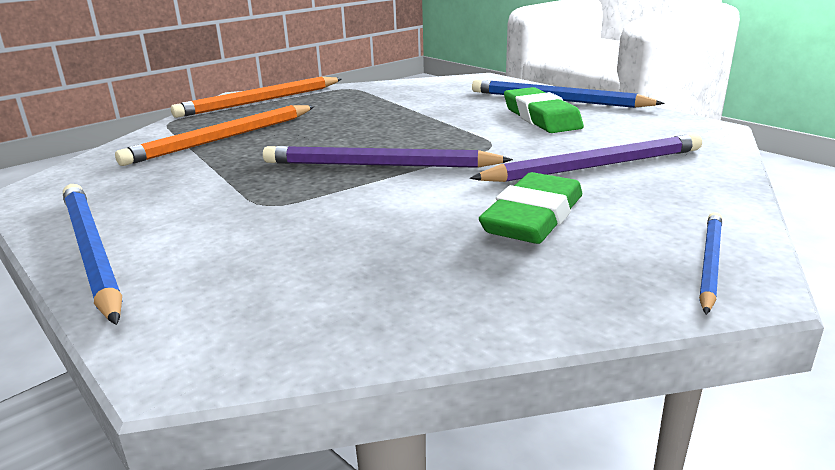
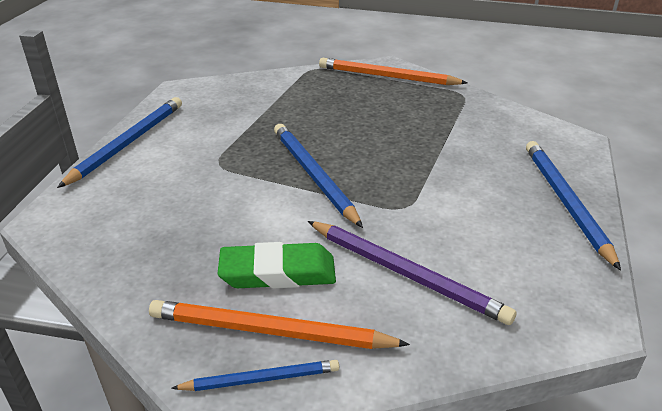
camera: 55 degrees right, 10 degrees up
(223, 138) = (303, 100): orange pencil -> orange pencil (270, 331)
(379, 165) = (313, 175): purple pencil -> blue pencil
(541, 117) = (501, 209): green eraser -> none

